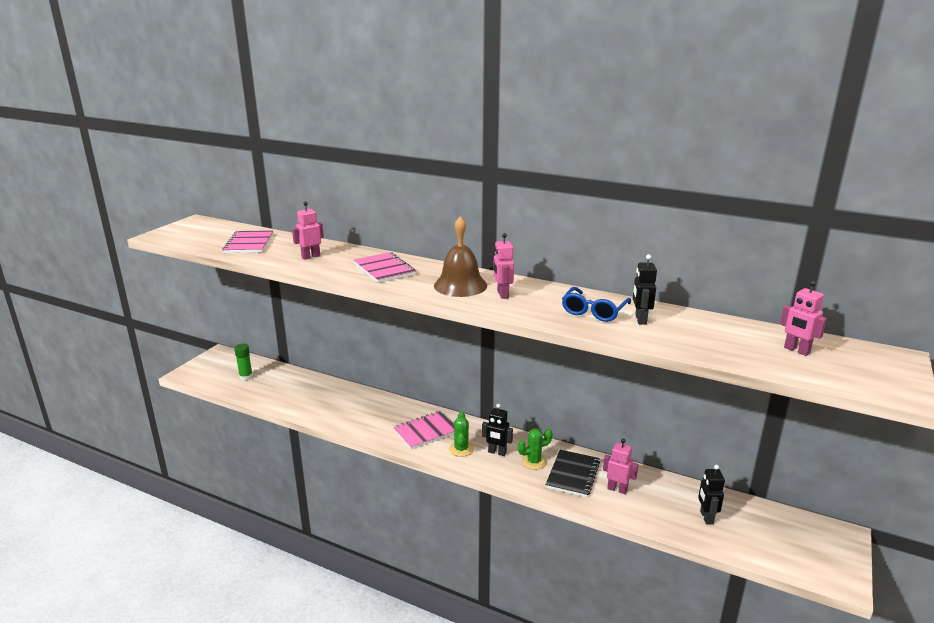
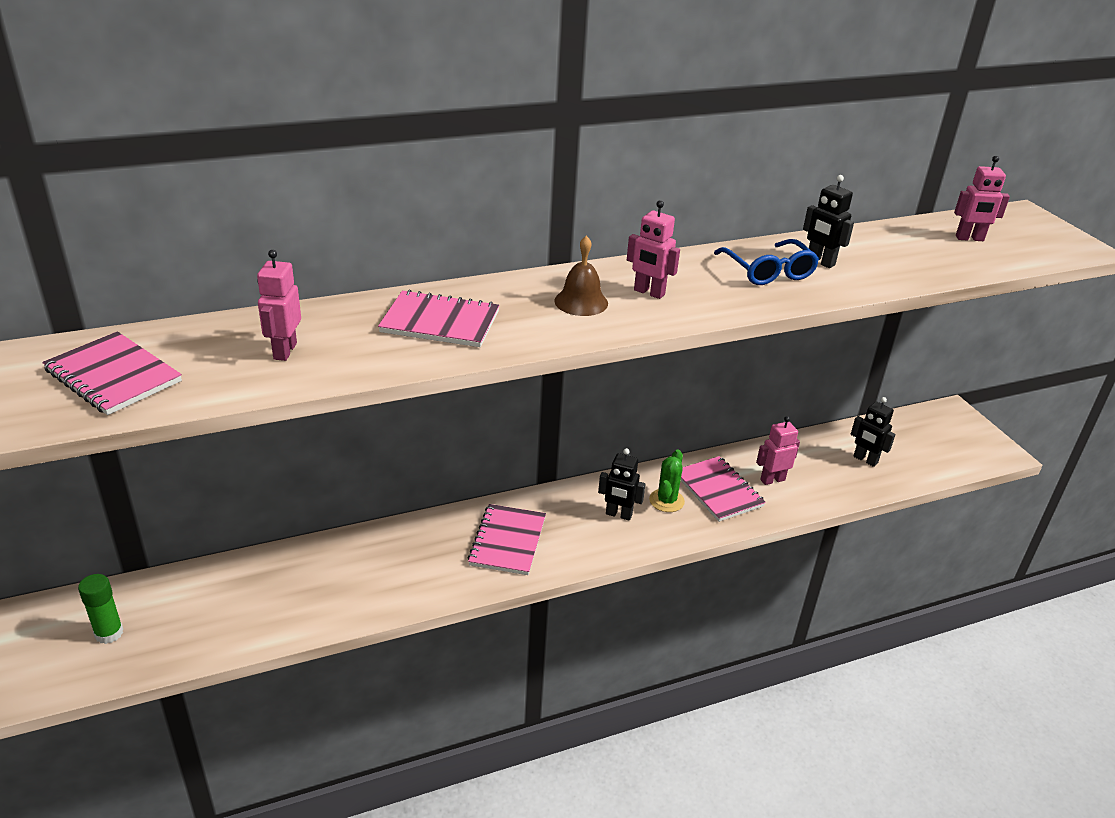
camera: 50 degrees left, 10 degrees up
(460, 285) = (581, 302): brown bell -> brown bell, size x0.63
(461, 449) = (578, 536): green cactus -> none
(497, 452) = (618, 515): black robot -> black robot turned 45 degrees clockwise
(572, 474) = (718, 490): black notebook -> pink notebook

